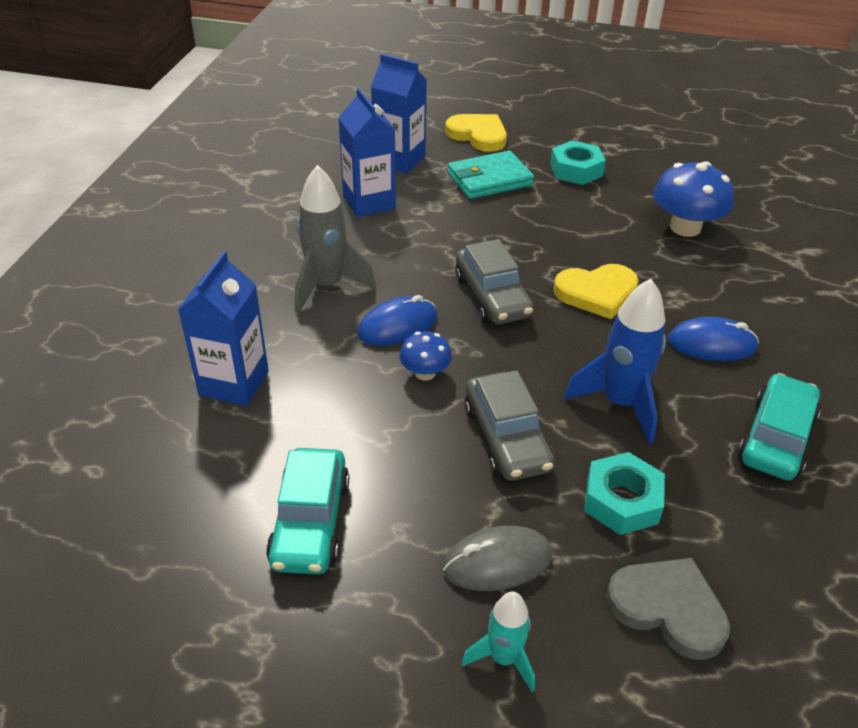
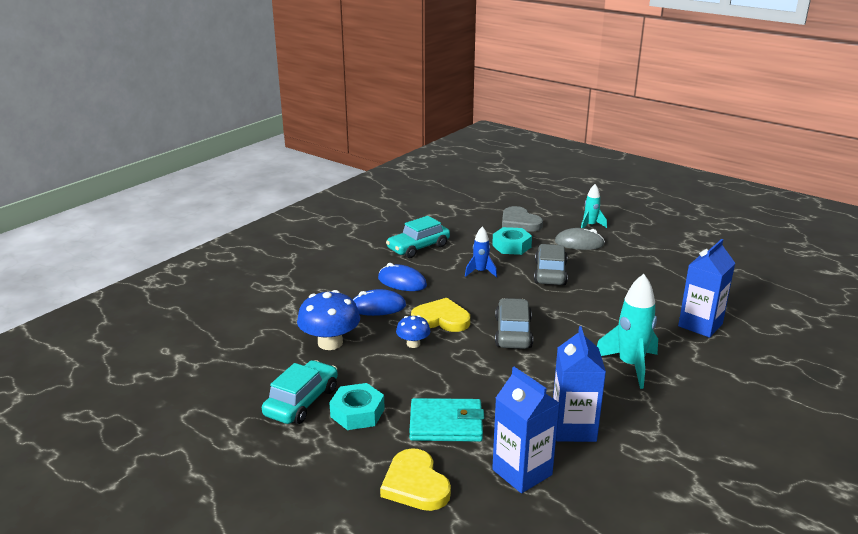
camera: 155 degrees left, 15 degrees down
(310, 522) = (659, 268): turquoise car -> turquoise car (302, 402)
(327, 286) = (630, 366): grey rocket -> turquoise rocket
(397, 325) = (587, 331): blue mouse -> blue mouse (378, 307)
(425, 373) = (580, 305): blue mushroom -> blue mushroom (413, 344)
(620, 403) = (480, 272): blue rocket -> blue rocket, size x0.59

